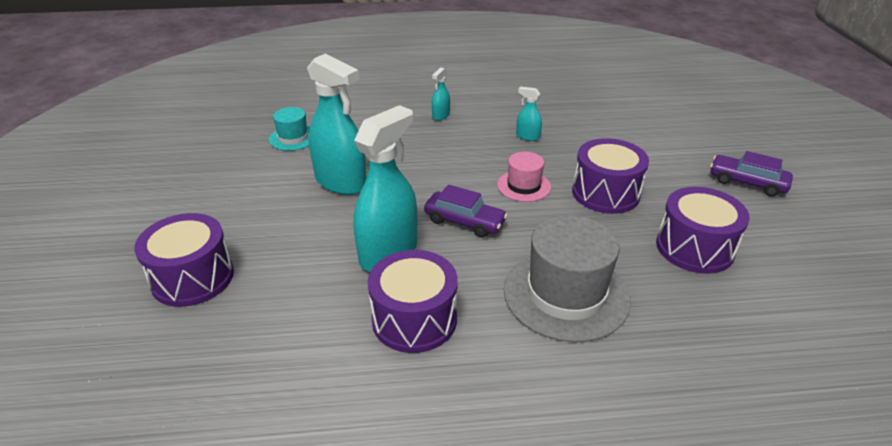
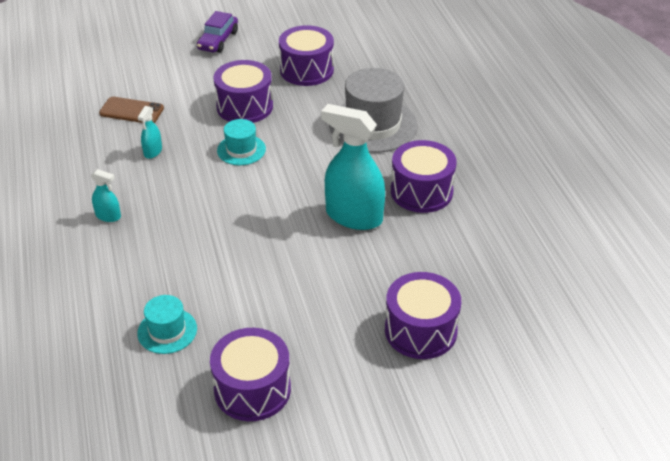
camera: 100 degrees left, 5 degrees up
(204, 172) = (252, 389): none -> purple drum
(341, 182) = (254, 268): turquoise spray bottle -> none
(464, 221) = (301, 179): purple car -> none
(523, 186) = (241, 150): pink hat -> turquoise hat
(595, 127) = (131, 111): none -> brown phone

